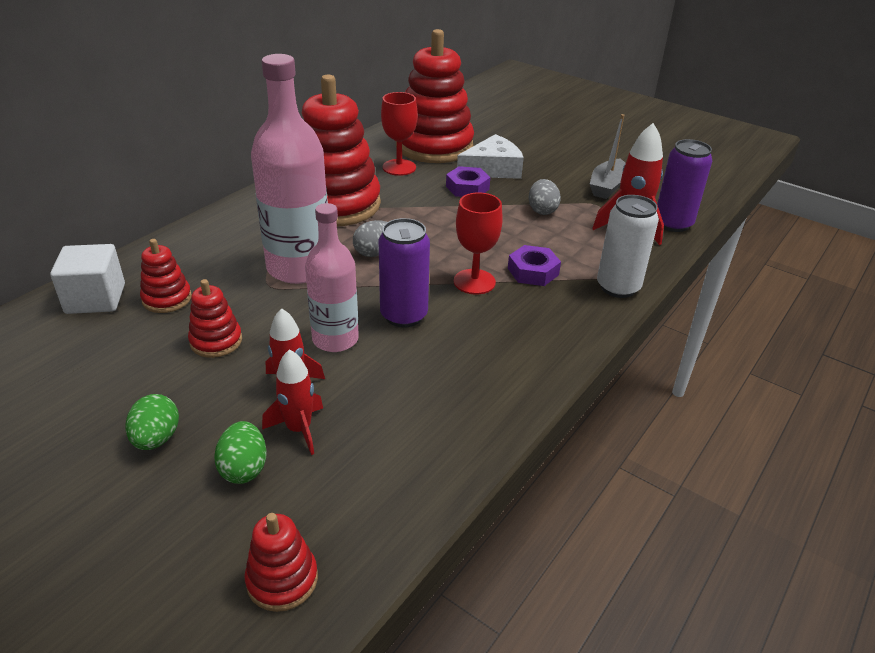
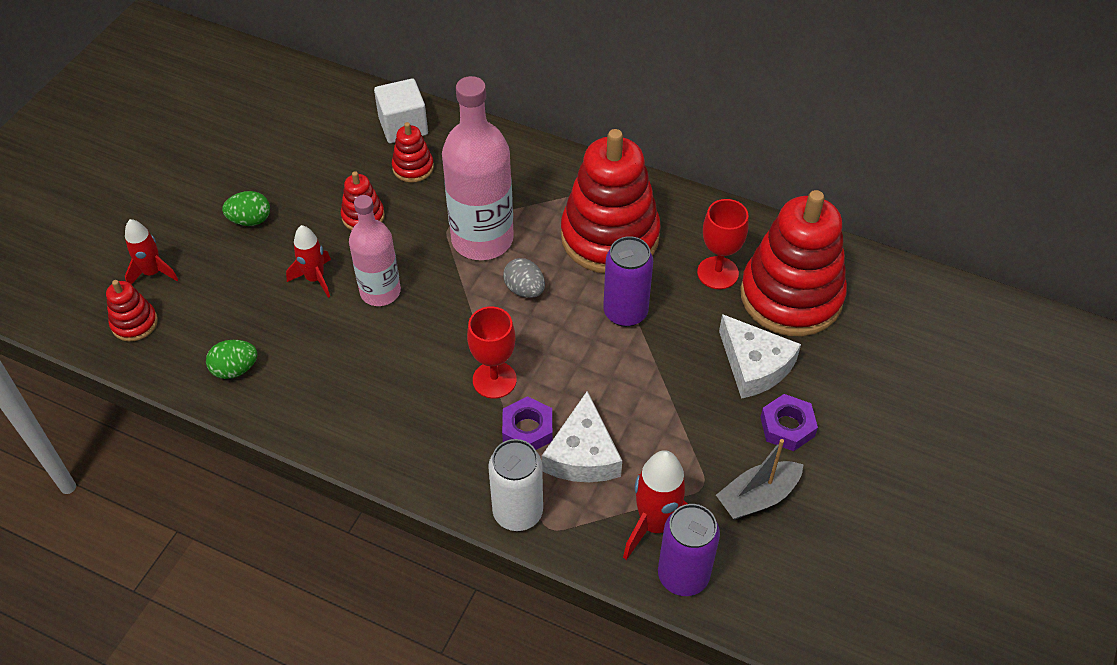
camera: 80 degrees right, 15 degrees up
(244, 468) = (226, 276): green egg -> green egg (235, 369)
(299, 429) = (268, 296): red rocket -> red rocket (153, 273)
(404, 315) = (425, 333): purple can -> purple can (625, 312)
(467, 188) = (693, 346): purple nut -> purple nut (787, 427)
(542, 210) = (665, 428): grey egg -> none
(562, 249) = (582, 454): none -> white cheese
(607, 186) = (757, 497): grey boat -> grey boat turned 45 degrees counterclockwise

